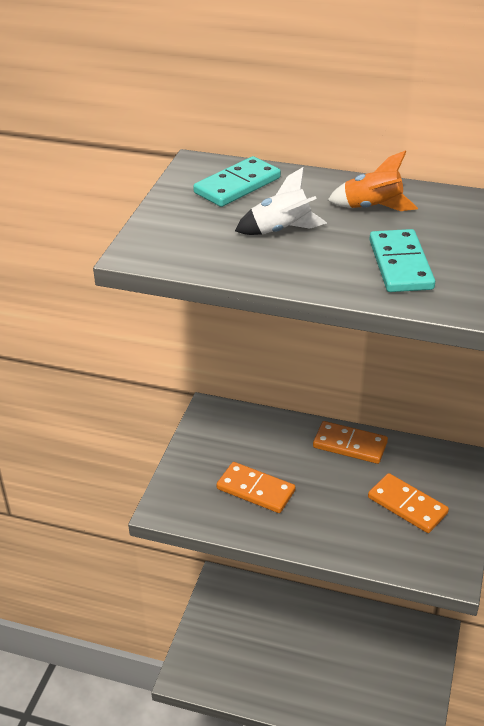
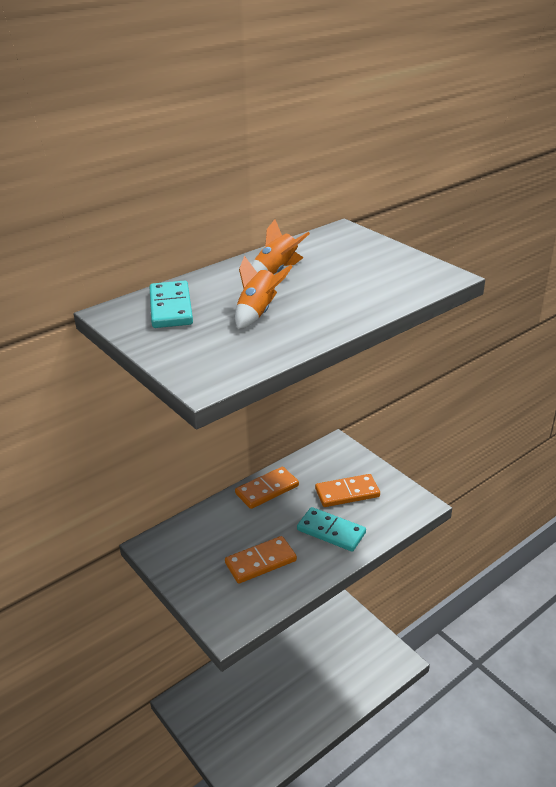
camera: 55 degrees left, 5 degrees down
(281, 230) = (258, 312): white rocket -> orange rocket
(400, 264) = (356, 288): turquoise domino -> turquoise domino (331, 531)

